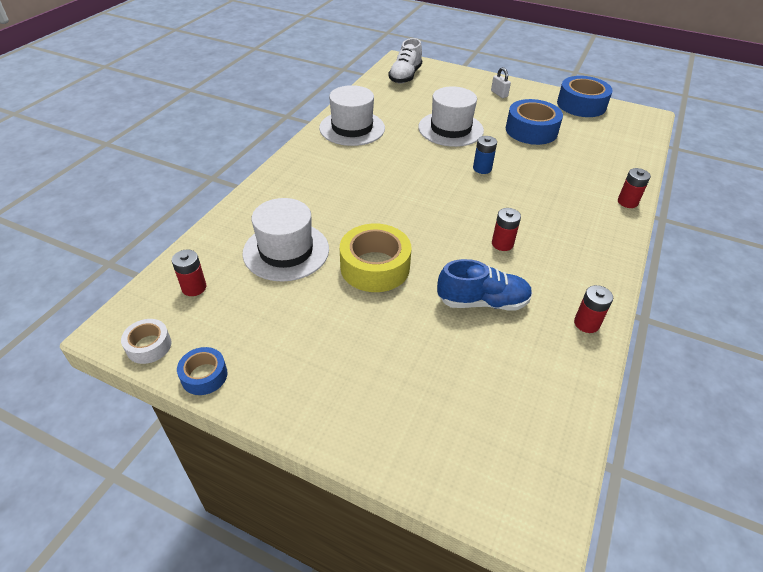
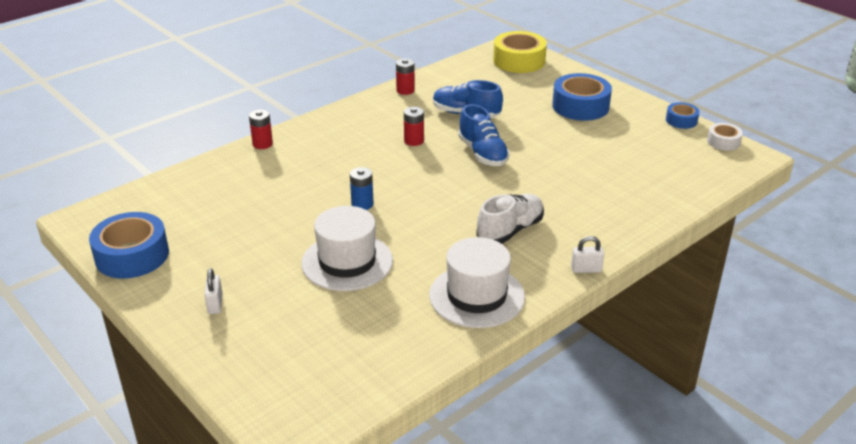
camera: 155 degrees left, 10 degrees down
(194, 287) = (692, 168): red battery -> none
(284, 159) = (586, 269): none -> white padlock
(286, 251) = (608, 176): white hat -> none
(375, 267) = (534, 149): yellow tape -> yellow tape (519, 61)
(405, 76) = (320, 386): white shoe -> white shoe (510, 231)
(424, 246) = (483, 153): none -> blue shoe
(531, 130) = (250, 235): blue tape -> blue tape (580, 106)

